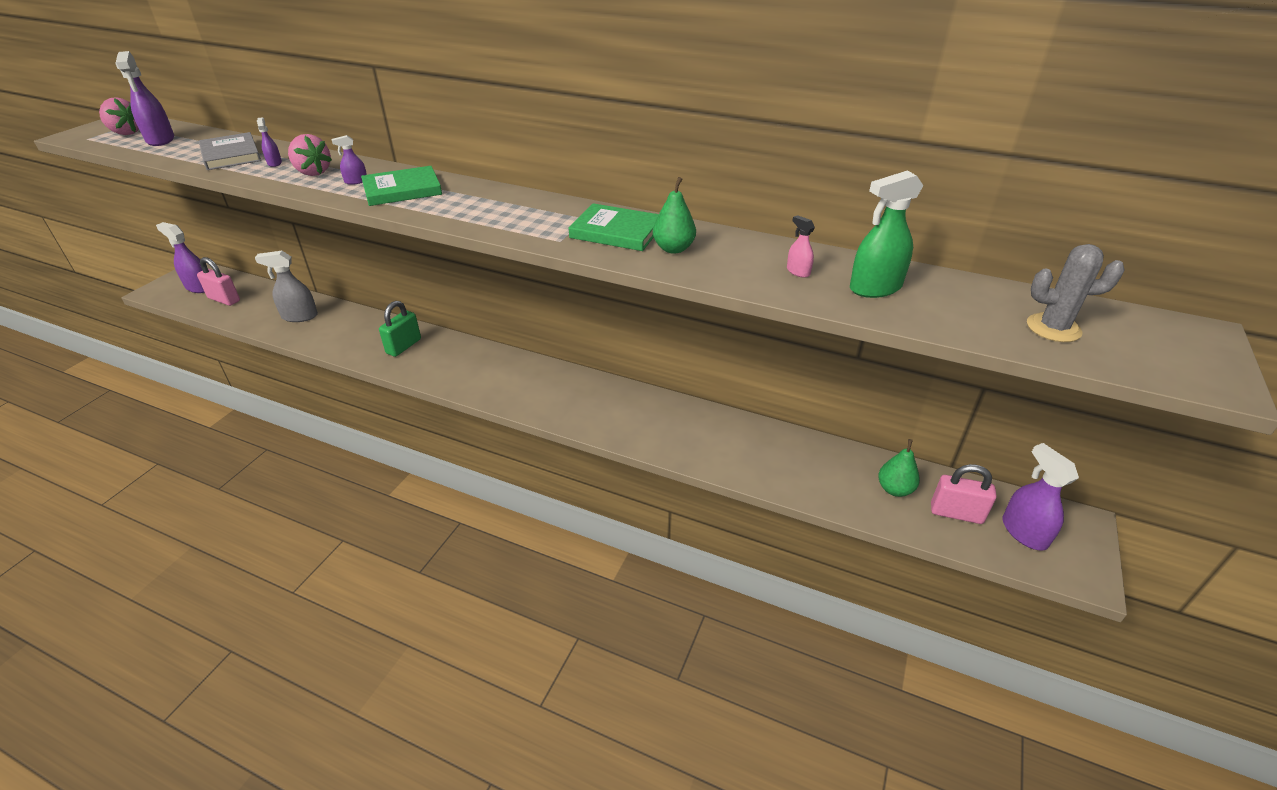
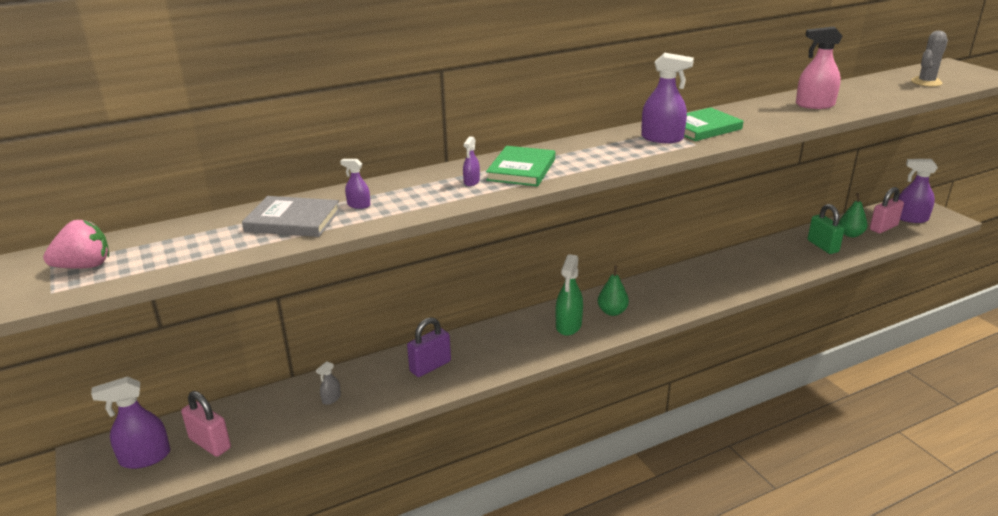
camera: 50 degrees left, 10 degrees down
(160, 140) = (160, 249): purple spray bottle -> purple spray bottle (662, 138)
(224, 299) = (210, 443): pink padlock -> pink padlock turned 60 degrees clockwise
(299, 316) = (331, 399): grey spray bottle -> grey spray bottle, size x0.50
(313, 172) = (416, 194): pink strawberry -> none
(369, 335) = (430, 366): none -> purple padlock
(404, 346) = (475, 353): green padlock -> green padlock (822, 246)
(673, 249) = (748, 121): green pear -> green pear (612, 312)
(798, 271) = (814, 105): pink spray bottle -> pink spray bottle, size x2.01
(875, 288) = (852, 97): green spray bottle -> green spray bottle (568, 326)

